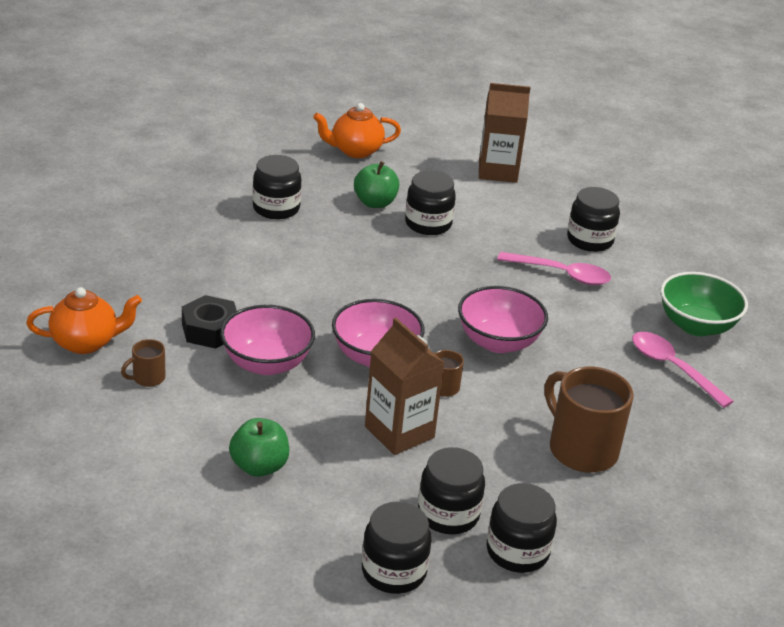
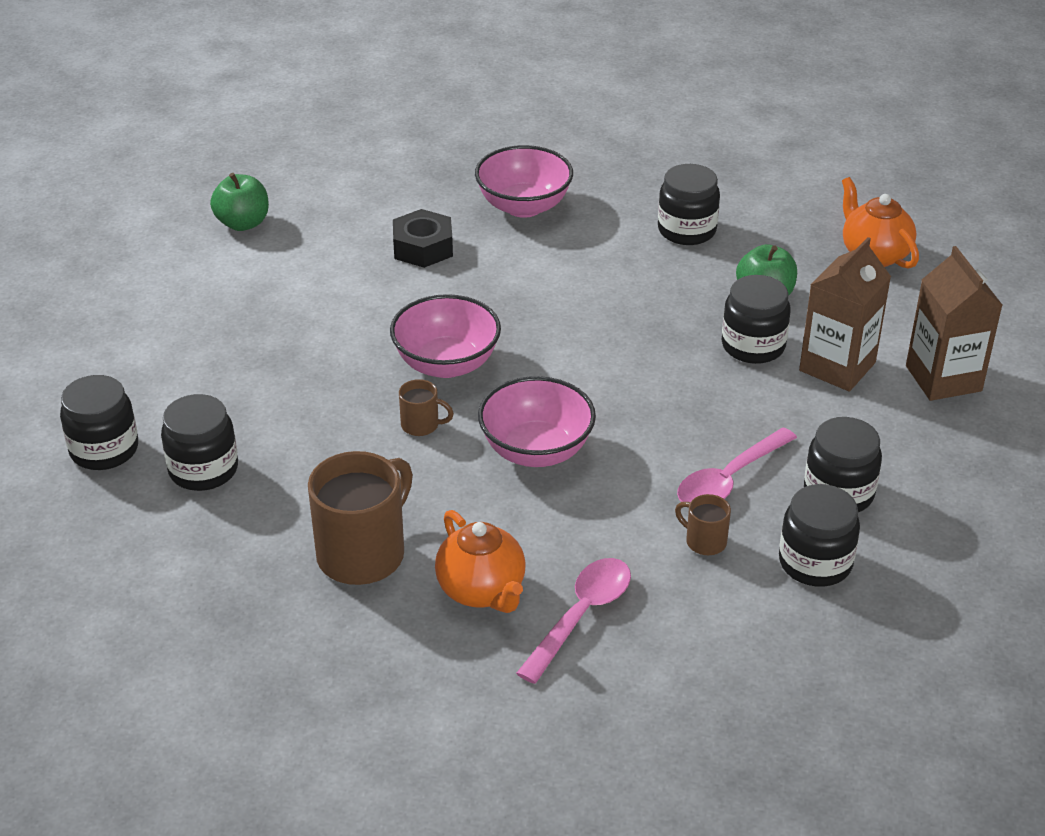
camera: 75 degrees right, 5 degrees up
(86, 342) = (356, 185): orange teapot -> orange teapot (482, 590)
(147, 378) = (322, 233): brown mug -> brown mug (704, 541)
(259, 466) = (223, 331): green apple -> green apple (243, 223)
(266, 363) = (389, 296): pink bowl -> pink bowl (524, 206)
(399, 432) = (322, 408): brown carton -> brown carton (837, 366)
(517, 551) = (165, 530): black jar -> black jar (815, 563)
(561, 274) = (729, 479): pink spoon -> pink spoon turned 45 degrees clockwise
(696, 326) = (701, 629): green bowl -> none

